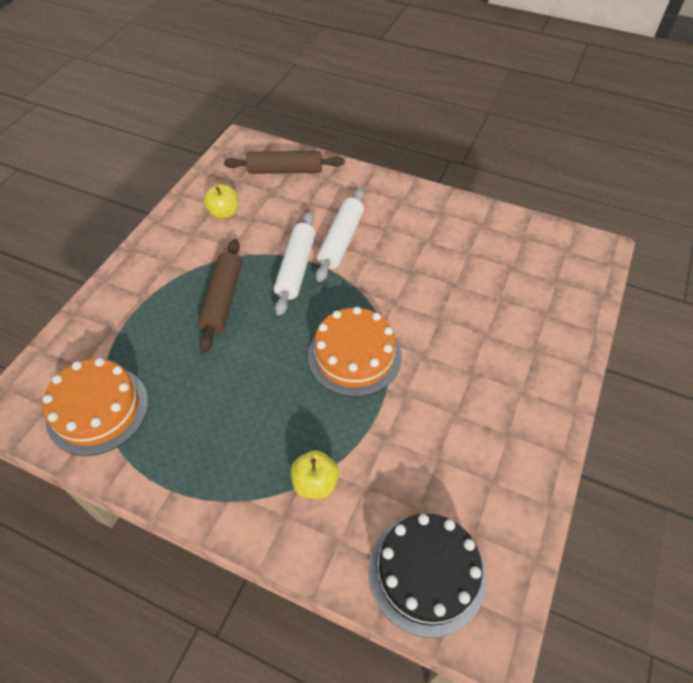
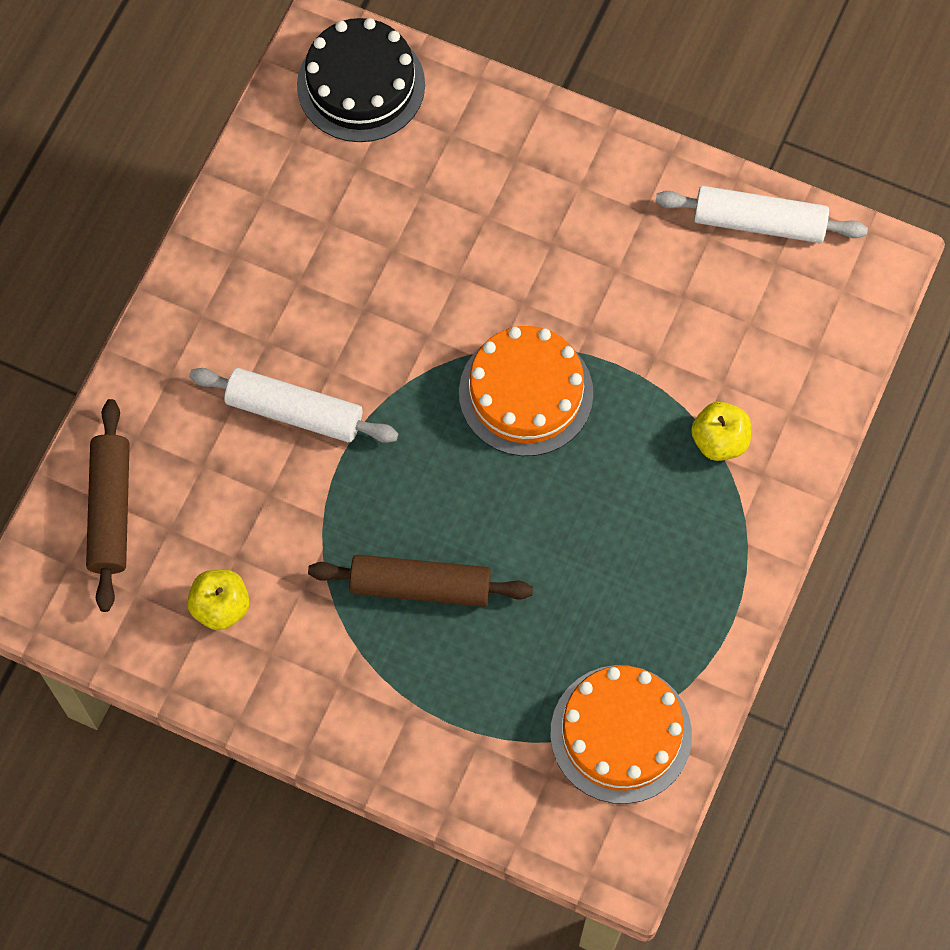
camera: 90 degrees left, 15 degrees up
(296, 268) = (355, 480): white rolling pin -> white rolling pin (759, 222)
(426, 573) = (822, 319): black cake -> black cake (361, 85)

